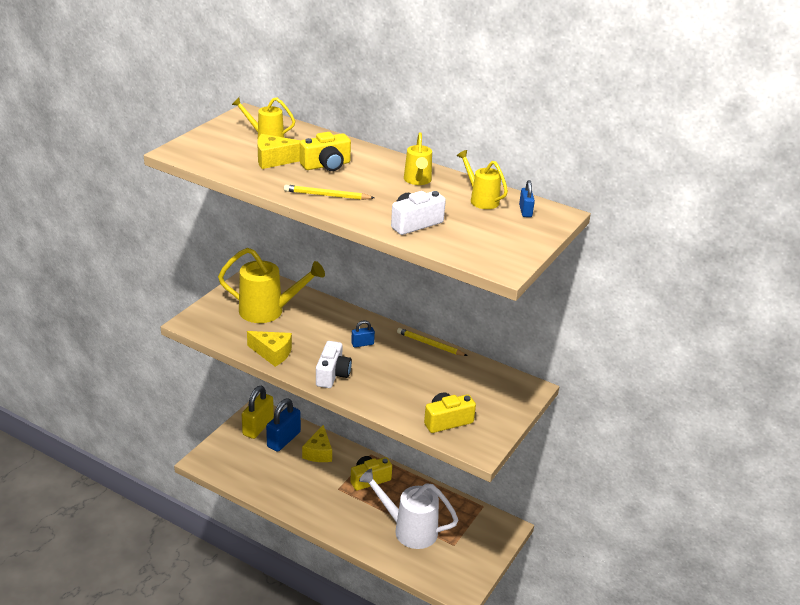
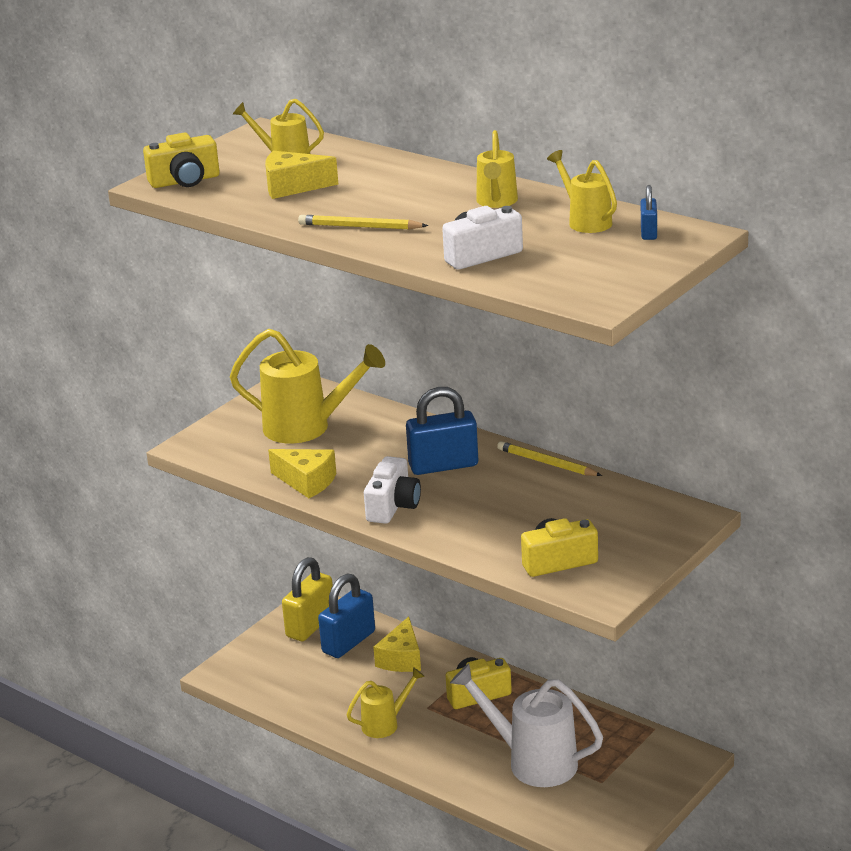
camera: 10 degrees right, 5 degrees down
(311, 501) = (385, 724): none -> yellow watering can
(326, 165) = (366, 190): yellow camera -> yellow camera (185, 181)
(362, 344) = (443, 465): blue padlock -> blue padlock, size x2.02

